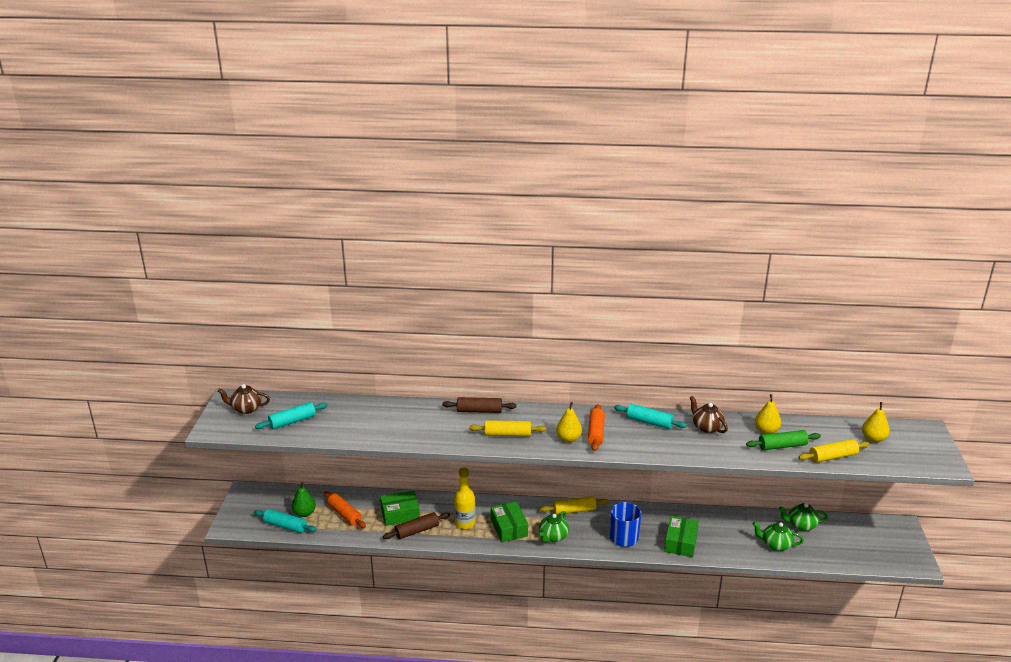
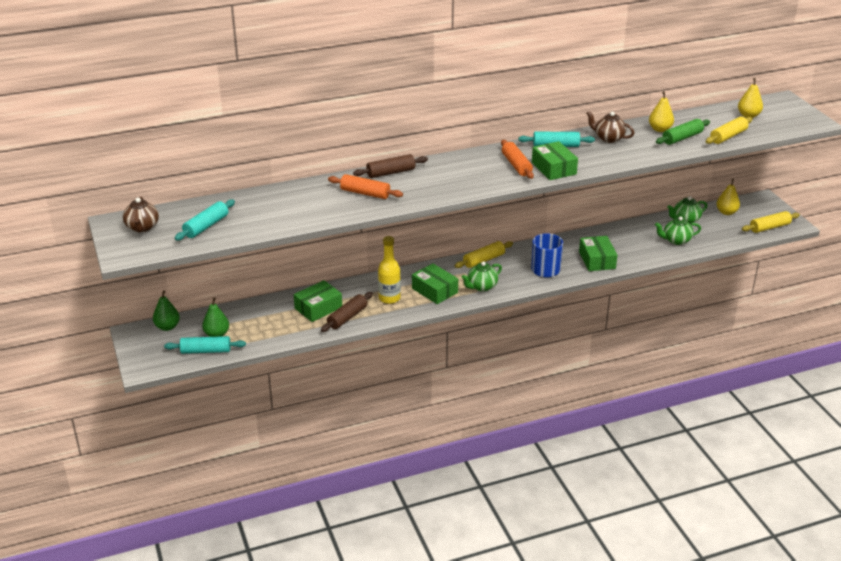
camera: 25 degrees left, 5 degrees up
(246, 409) = (142, 227): brown teapot -> brown teapot turned 75 degrees counterclockwise
(273, 494) = (167, 327): none -> green pear
(345, 514) = (261, 324): orange rolling pin -> orange rolling pin (365, 193)
(507, 434) = (436, 185): yellow rolling pin -> yellow rolling pin (769, 227)
(553, 537) = (481, 286): green teapot -> green teapot turned 45 degrees clockwise
(568, 439) = (496, 176): yellow pear -> yellow pear (726, 212)
(628, 445) = (554, 168): none -> green box

